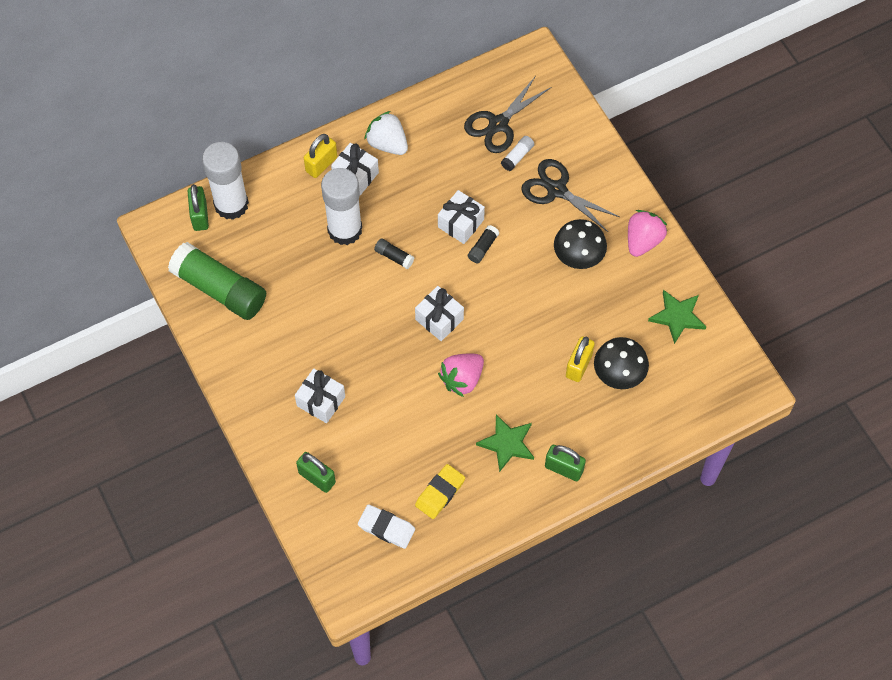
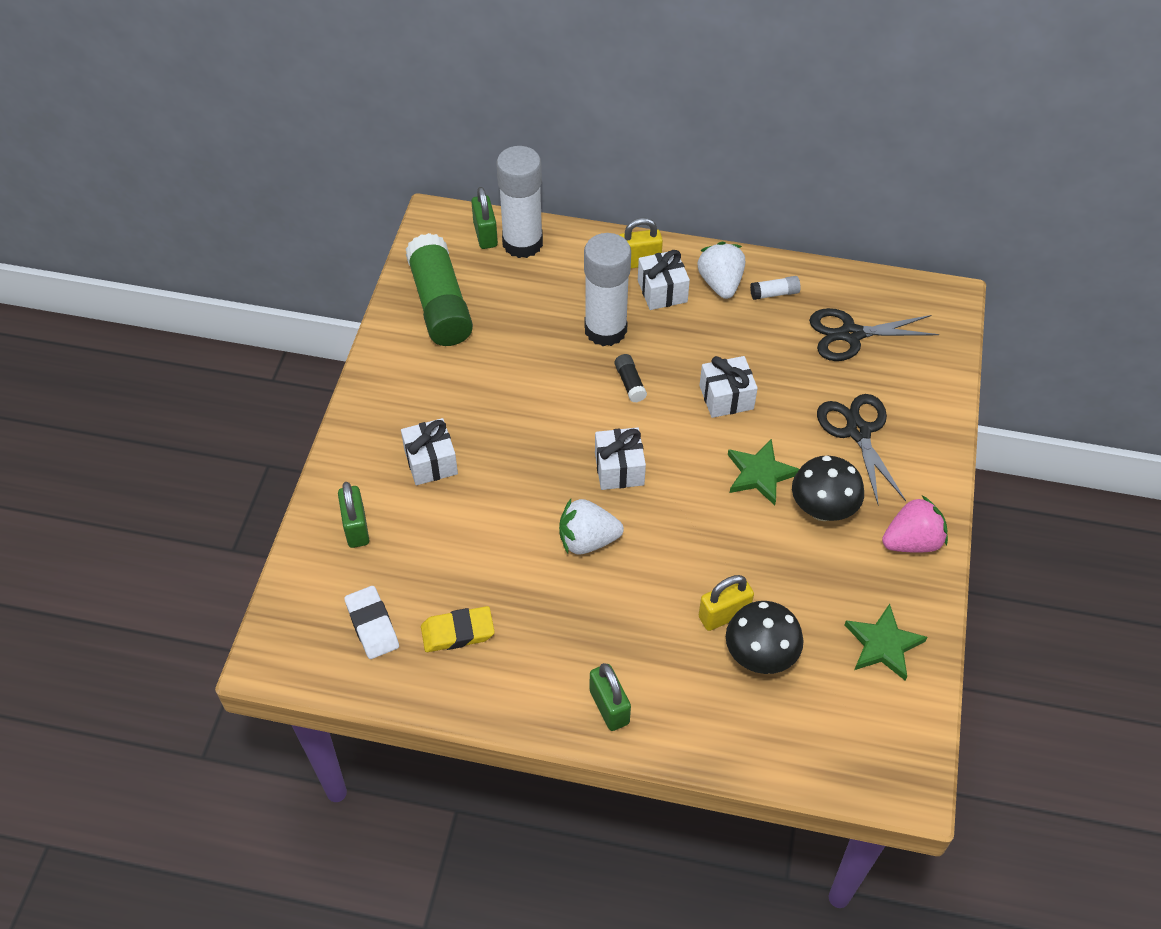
camera: 40 degrees right, 10 degrees down
(200, 216) = (485, 234): green padlock -> green padlock turned 45 degrees counterclockwise
(462, 379) = (587, 540): pink strawberry -> white strawberry
(483, 247) = (728, 434): black glue stick -> none
(507, 443) = (573, 636): green star -> green star (760, 474)
(517, 156) = (844, 375): white glue stick -> white glue stick (774, 293)

